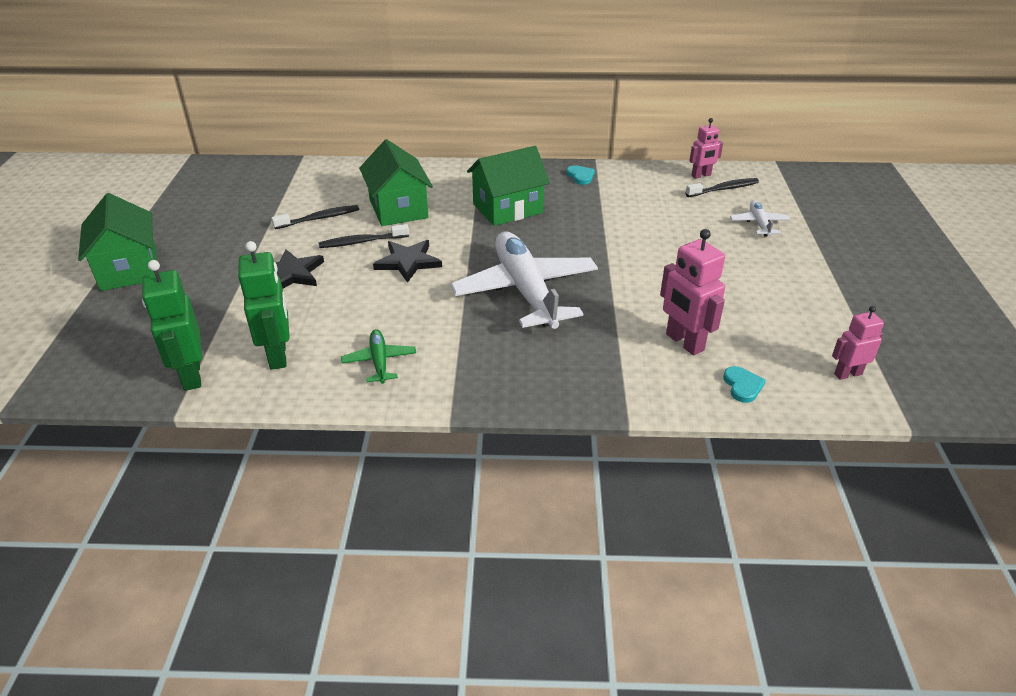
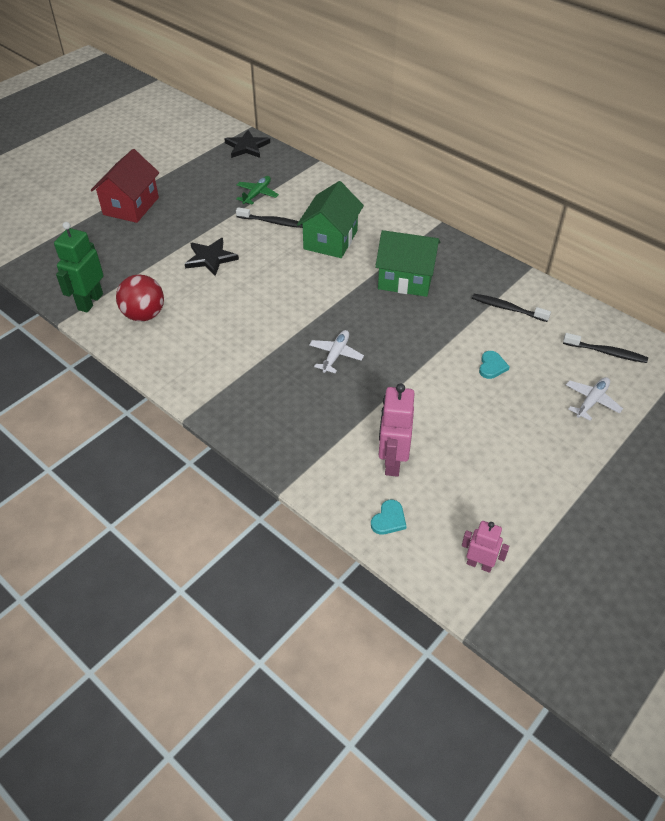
camera: 40 degrees right, 10 degrees up
(129, 269) = (131, 206): green house -> red house
(278, 355) = (144, 315): green robot -> red ball
(362, 242) = (277, 256): black toothbrush -> black toothbrush (507, 308)
(379, 361) = (191, 353): green plane -> green plane (257, 194)
(408, 262) = (288, 288): black star -> black star (247, 147)
(525, 291) = (335, 355): white plane -> white plane, size x0.45
(580, 176) = (498, 278): turquoise heart -> turquoise heart (492, 366)
(701, 175) = (604, 329): pink robot -> none

